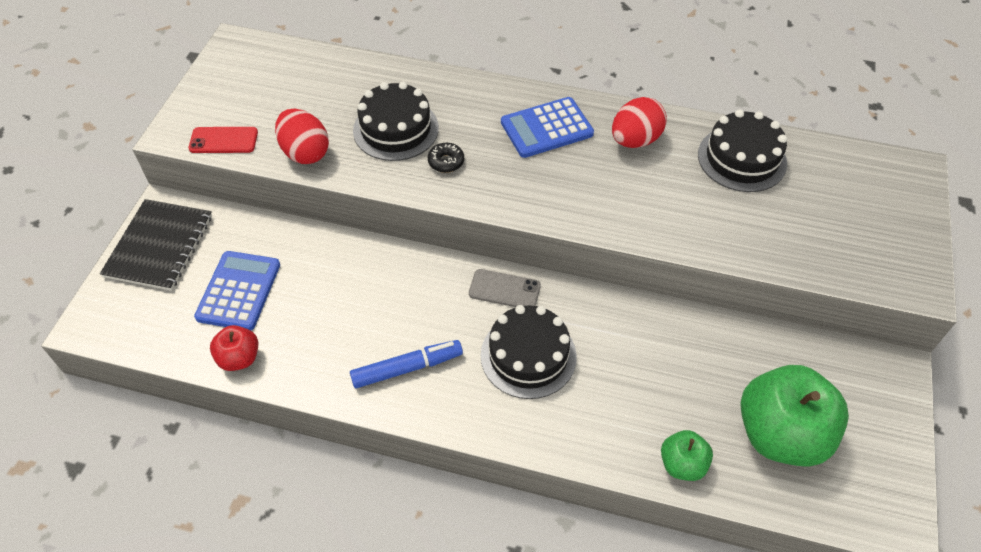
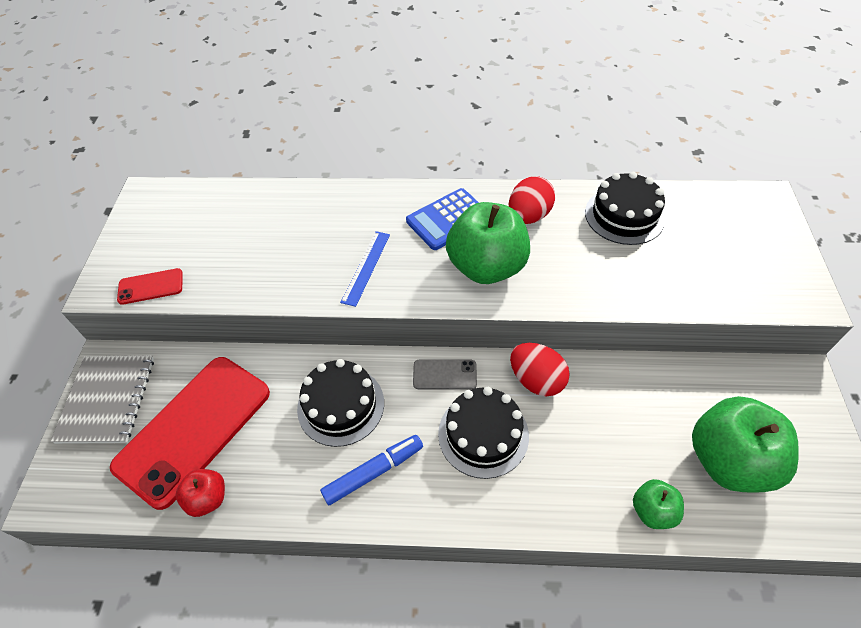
camera: 10 degrees left, 0 degrees up
(159, 246) = (107, 400): black notebook -> grey notebook
(238, 291) = (194, 429): blue calculator -> red phone
(305, 152) = (232, 283): red egg -> red egg (536, 380)
(396, 129) = (312, 245): black cake -> black cake (341, 405)
(446, 162) = (366, 267): black donut -> blue ruler
(573, 185) = (486, 267): none -> green apple

